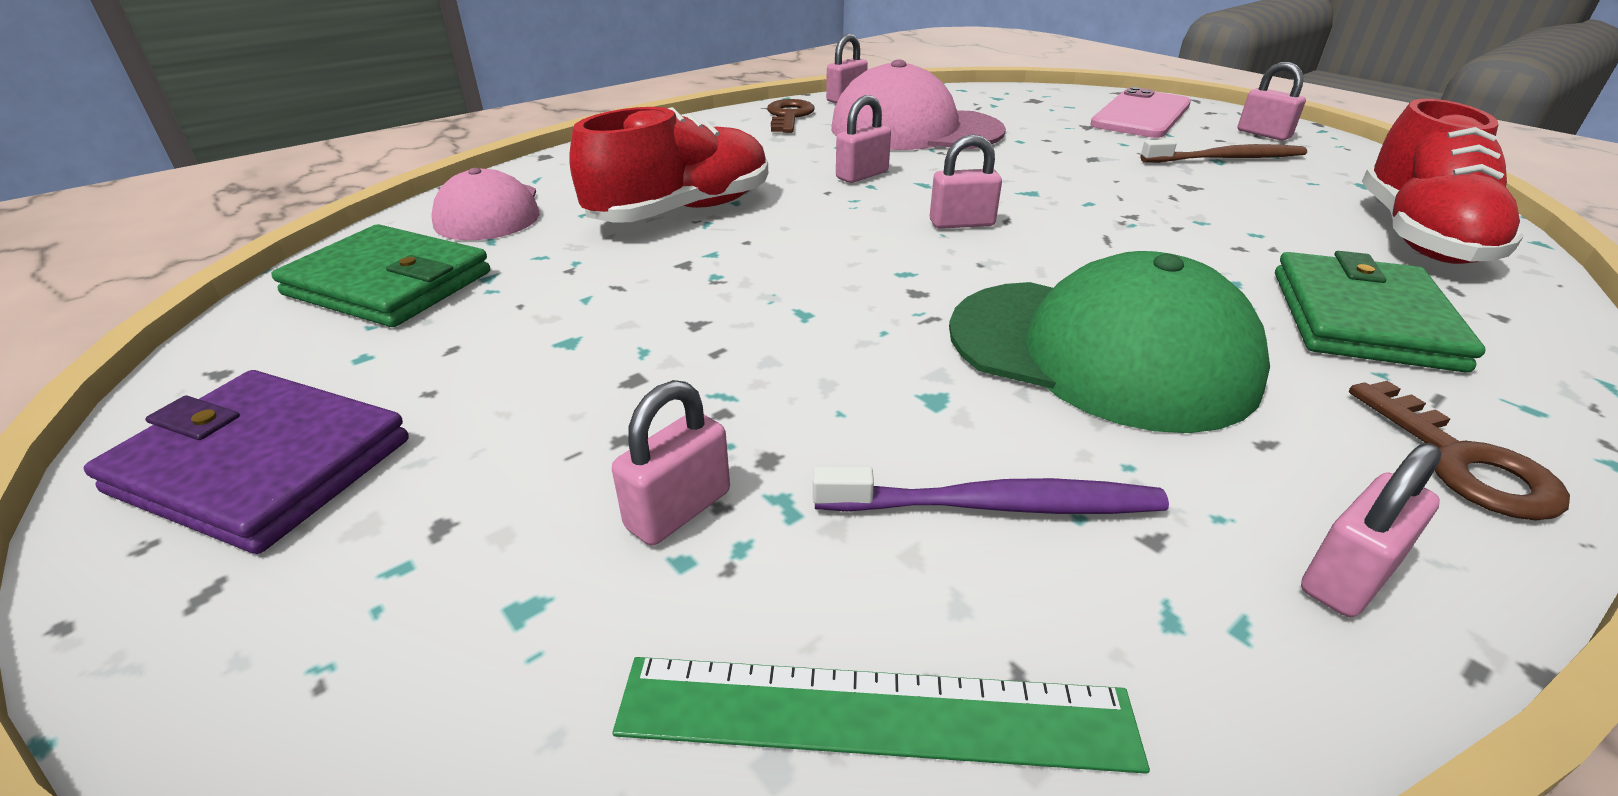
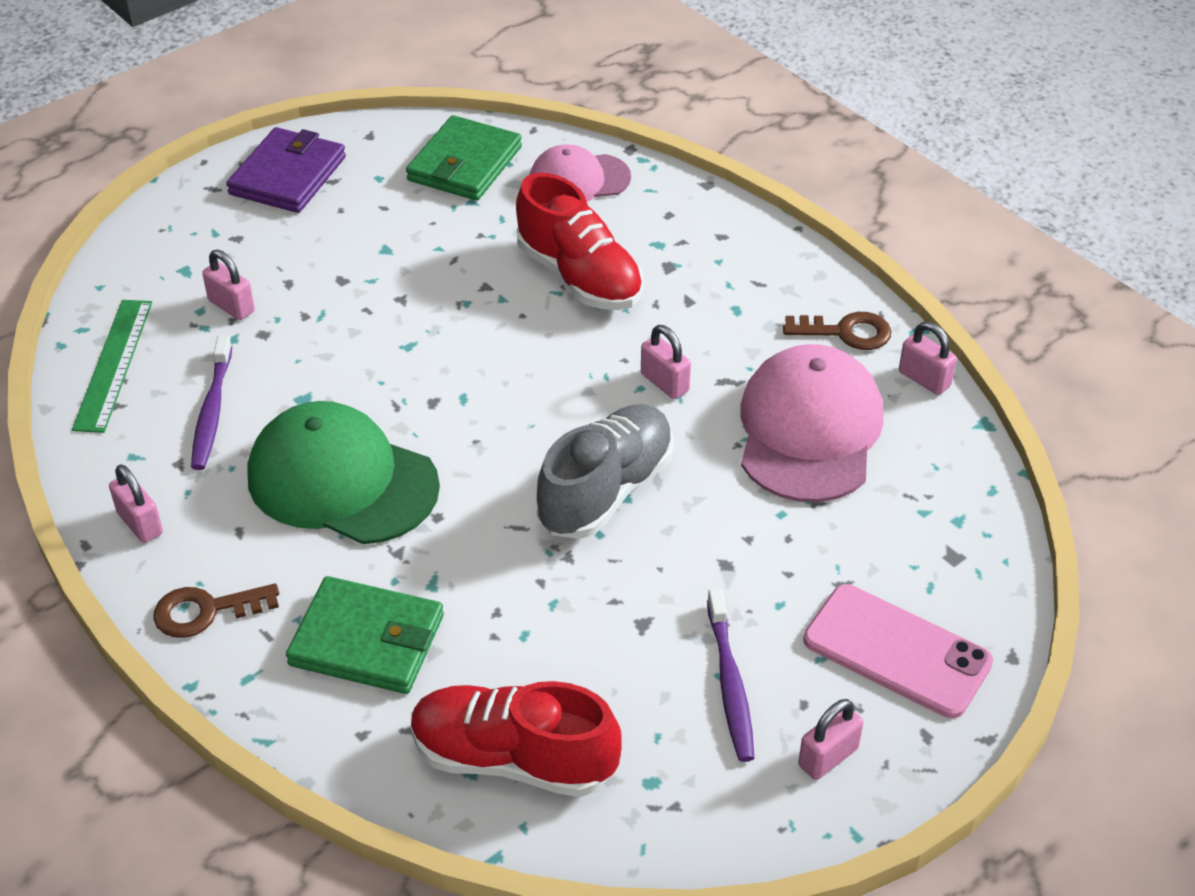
camera: 90 degrees right, 10 degrees up
(961, 223) = (551, 438): pink padlock -> none
(1029, 199) = (606, 491): none -> grey shoe
(1100, 352) = (342, 481): green cap -> green cap turned 90 degrees clockwise
(1226, 158) = (730, 683): brown toothbrush -> purple toothbrush

